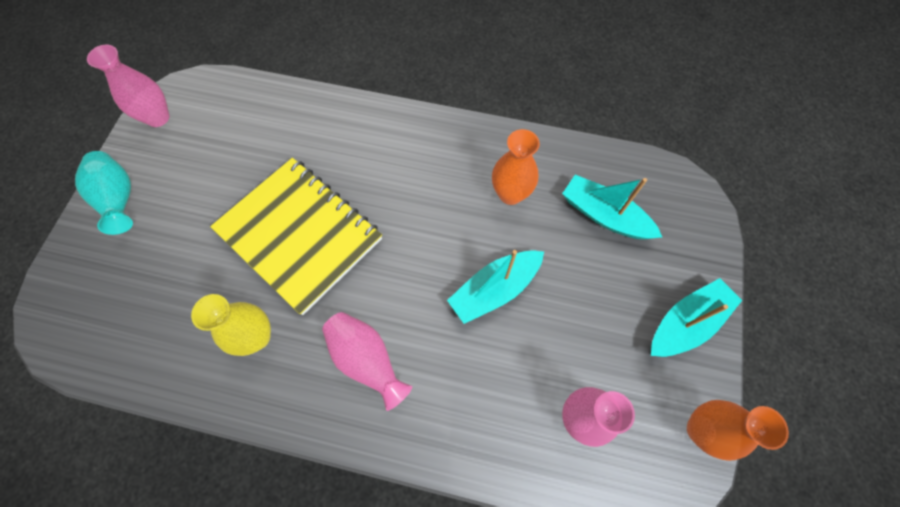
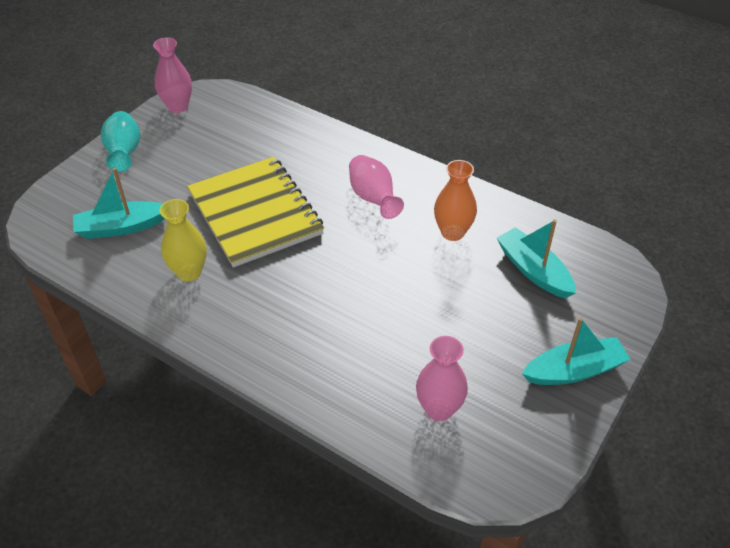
camera: 20 degrees right, 20 degrees down
(367, 360) = (271, 313): pink vase -> pink vase (373, 199)
(494, 289) = (405, 296): turquoise boat -> turquoise boat (121, 227)
(701, 430) = (549, 453): orange vase -> none

